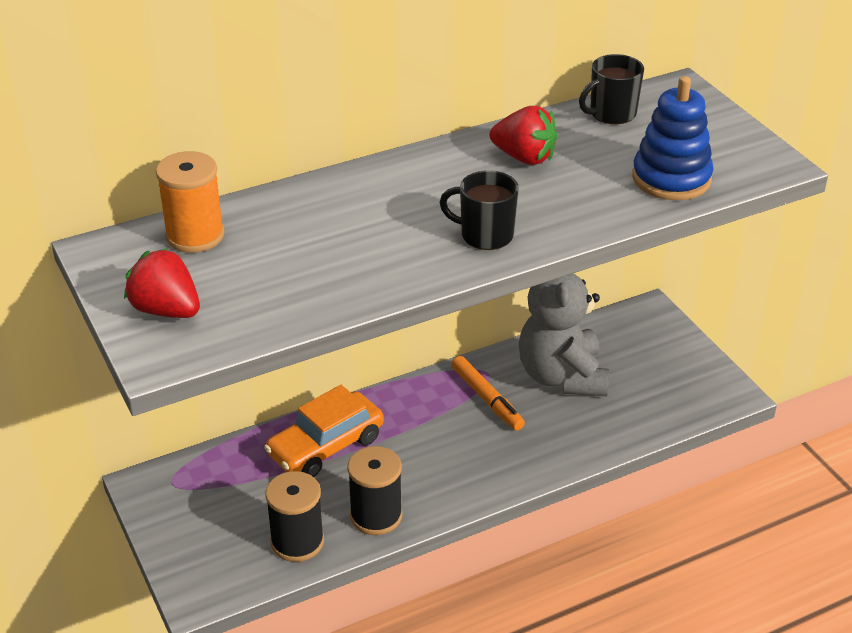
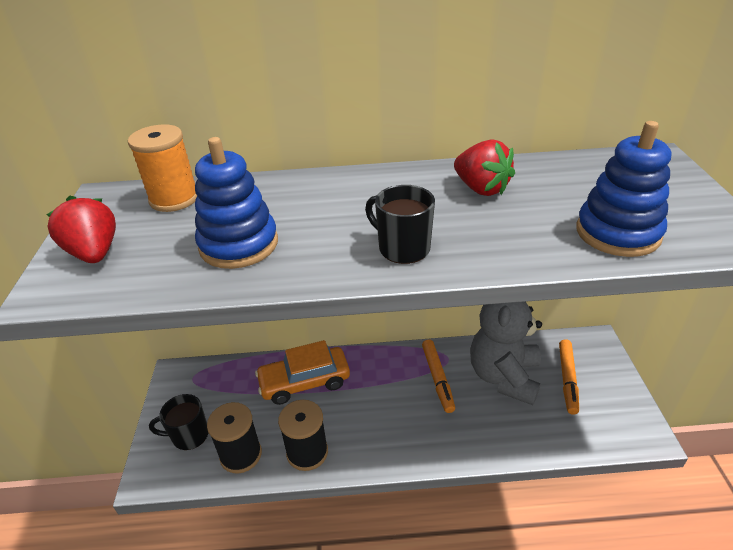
camera: 25 degrees right, 0 degrees up
(317, 267) = (239, 244): none -> blue stacking toy
(611, 113) = (582, 167): black mug -> black mug (189, 435)
(633, 360) = (567, 379): none -> orange marker

